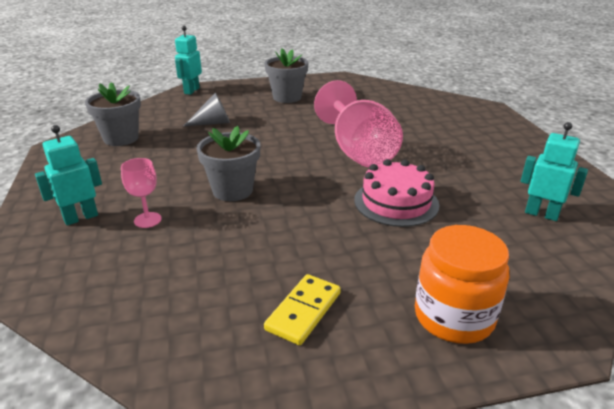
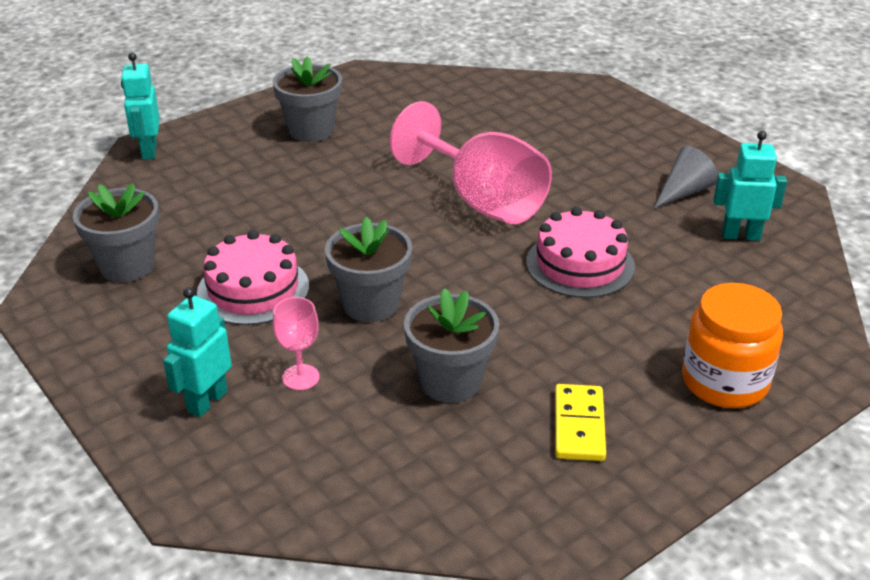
camera: 25 degrees left, 5 degrees up
(173, 165) = (253, 289): none -> pink cake
(213, 123) = (242, 203): grey cone -> grey cone (684, 191)
(238, 251) = (450, 382): none -> grey flower pot

